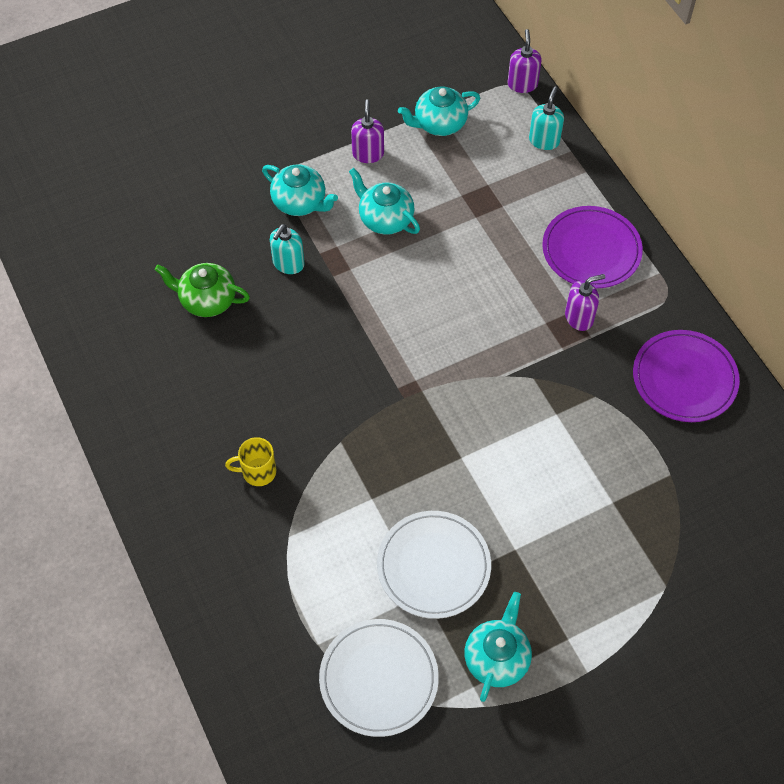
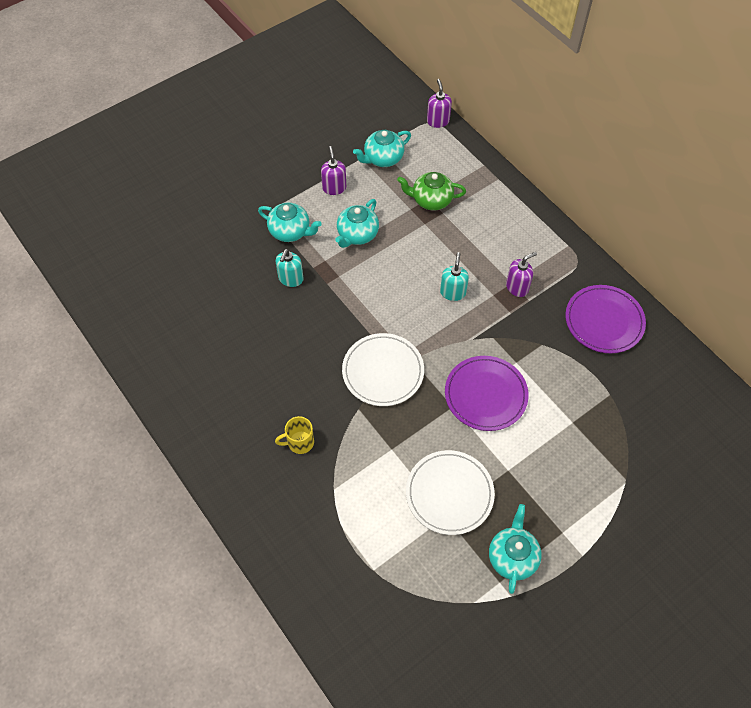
camera: 10 degrees left, 0 degrees up
(207, 300) = (234, 316): green teapot -> green teapot (431, 200)
(379, 679) = (426, 589): white plate -> white plate (383, 371)
(385, 219) = (357, 234): turquoise teapot -> turquoise teapot turned 90 degrees counterclockwise
(544, 140) = (463, 160): turquoise soap dispenser -> turquoise soap dispenser (453, 292)
(591, 250) = (515, 236): purple plate -> purple plate (485, 395)

